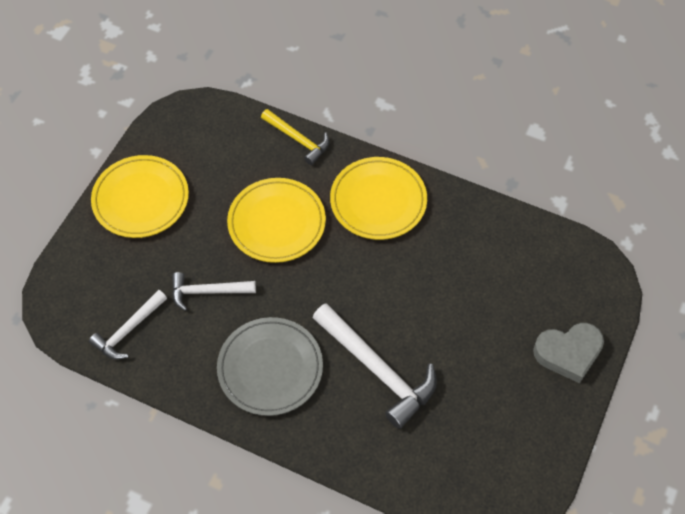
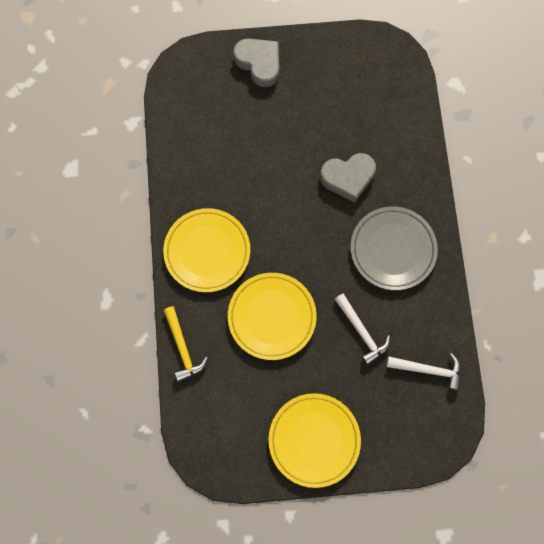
camera: 120 degrees left, 15 degrees up
(298, 139) = (183, 347): yellow hammer -> yellow hammer turned 150 degrees clockwise
(377, 369) = (348, 178): white hammer -> grey heart

